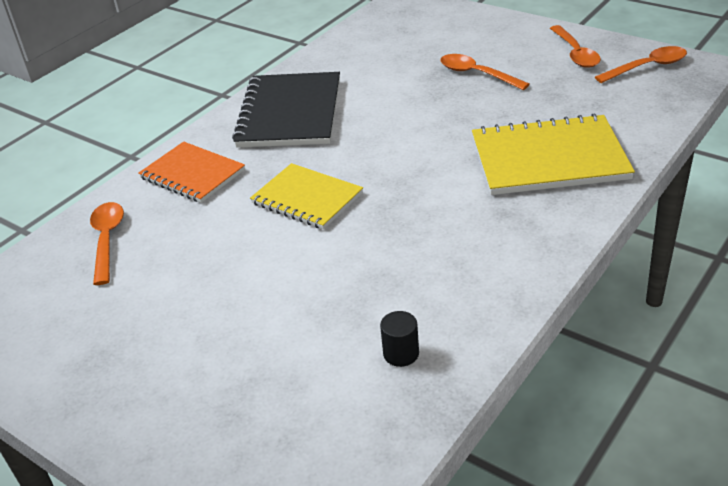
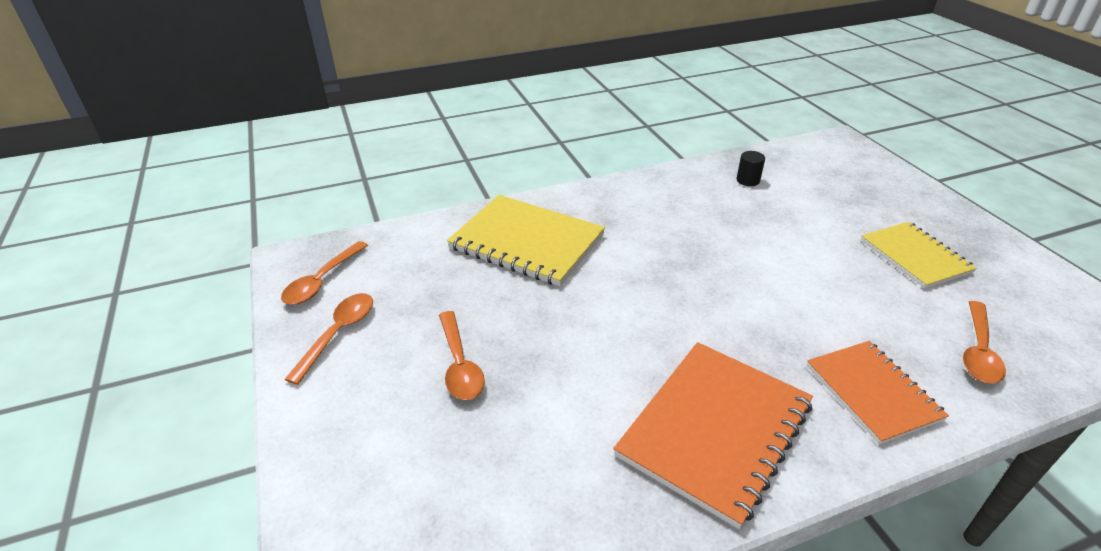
camera: 150 degrees left, 0 degrees up
(290, 113) = (714, 430): black notebook -> orange notebook
(307, 198) = (753, 302): yellow notebook -> yellow notebook (914, 256)
(647, 67) = (322, 280): orange spoon -> orange spoon turned 75 degrees counterclockwise

